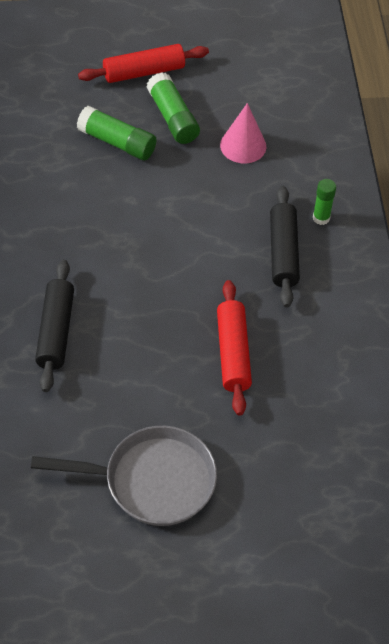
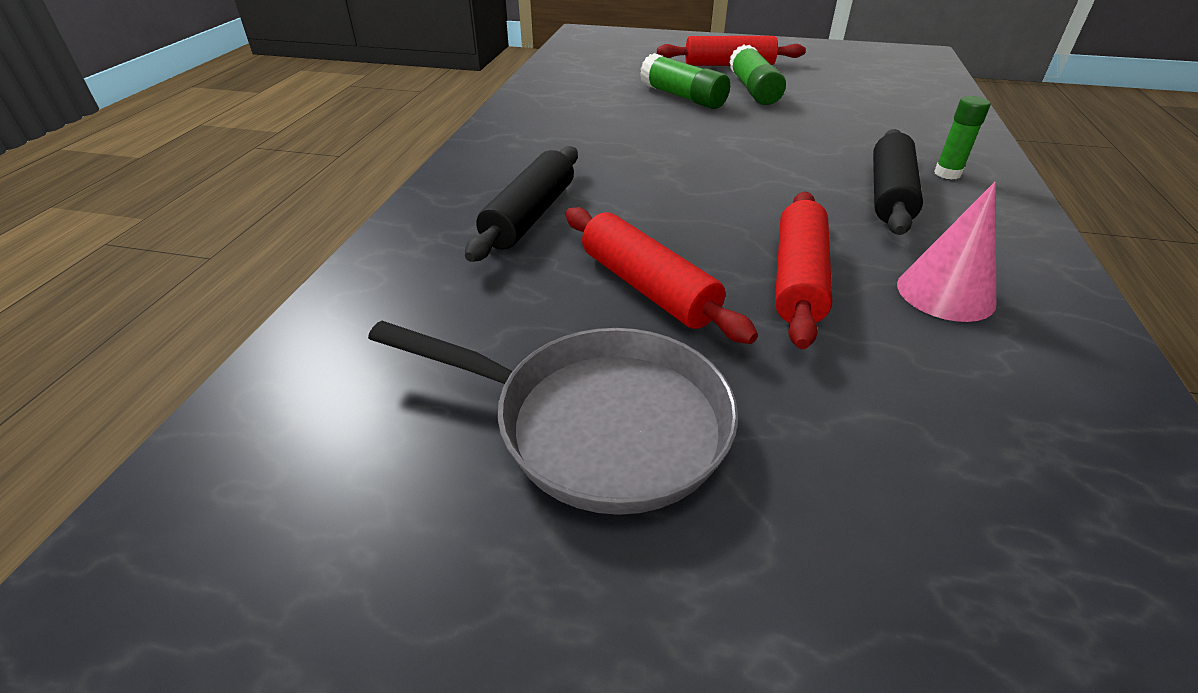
camera: 20 degrees right, 15 degrees down
(150, 382) = (647, 288): none -> red rolling pin
(243, 145) = (837, 113): pink cone -> pink cone (945, 293)

